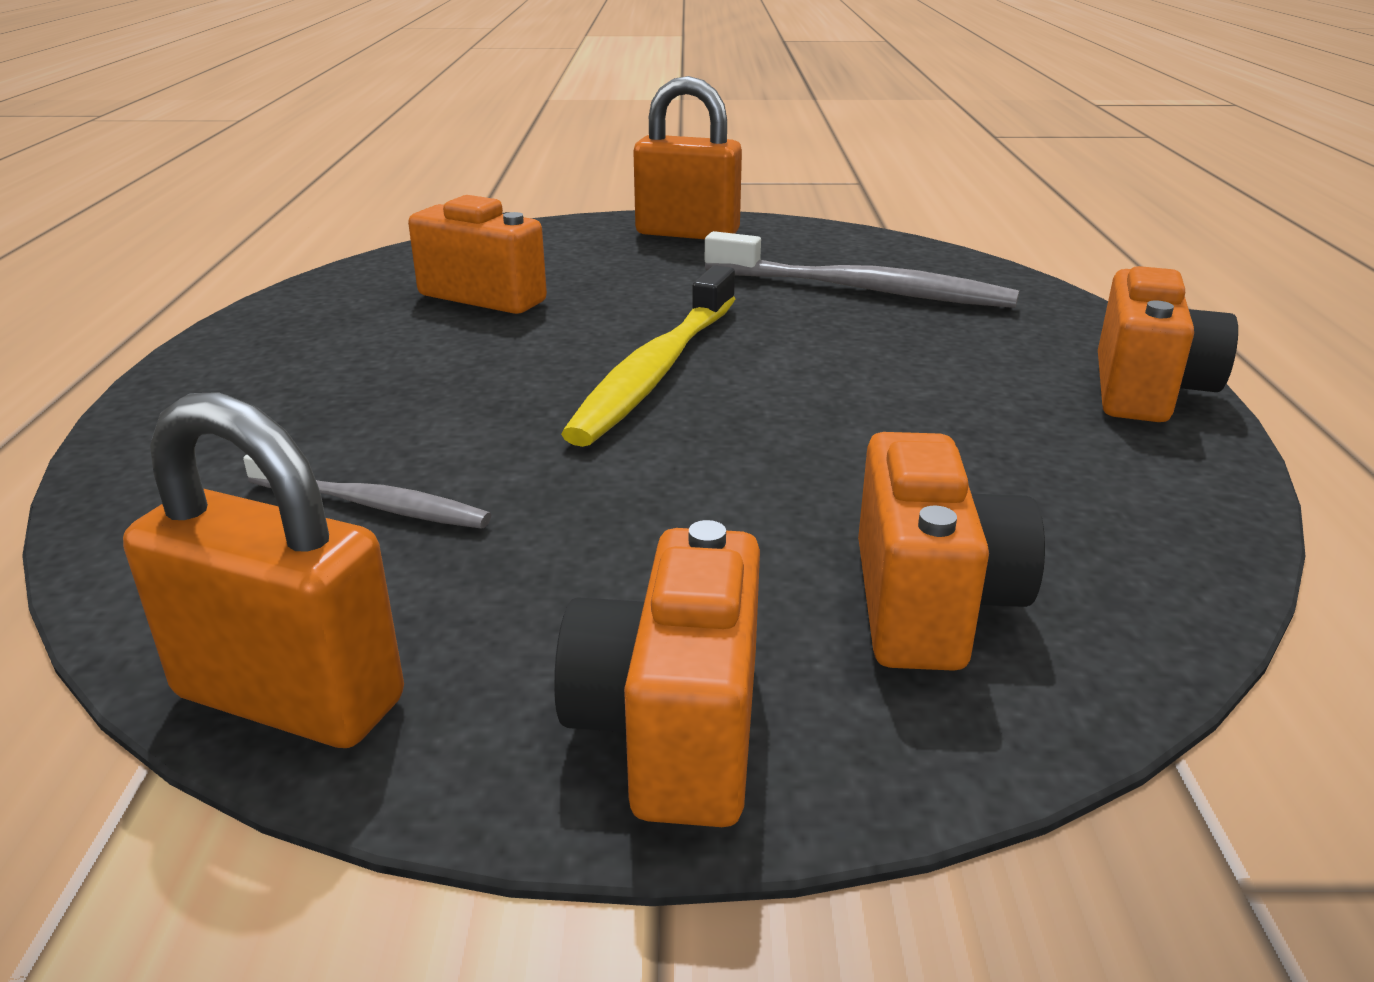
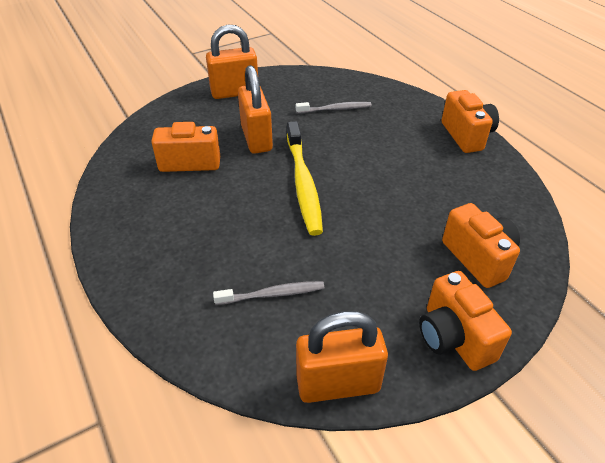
camera: 30 degrees left, 15 degrees up
(648, 294) = (256, 139): none -> orange padlock
(862, 290) = (335, 109): grey toothbrush -> grey toothbrush, size x0.57

